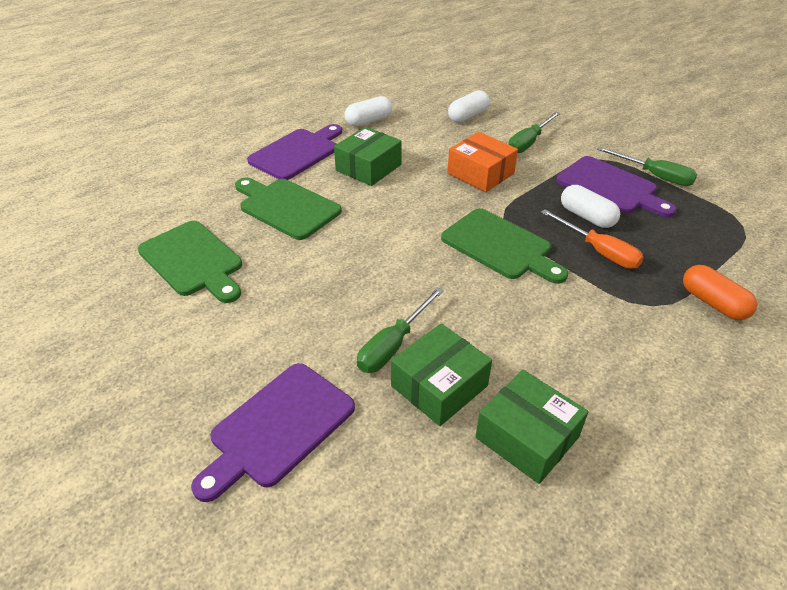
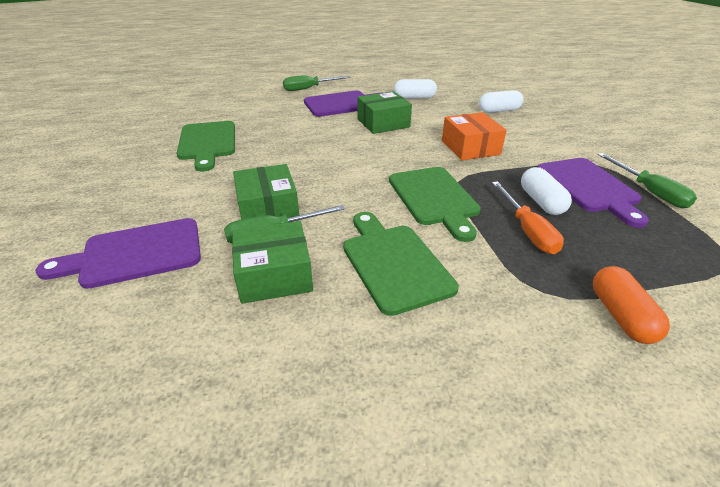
camera: 30 degrees right, 5 degrees down
(286, 207) = (299, 131): green cutting board -> green cutting board (394, 263)
(527, 437) = (302, 346): green box -> green box (268, 208)
(528, 142) = (537, 138): green screwdriver -> green screwdriver (309, 88)

